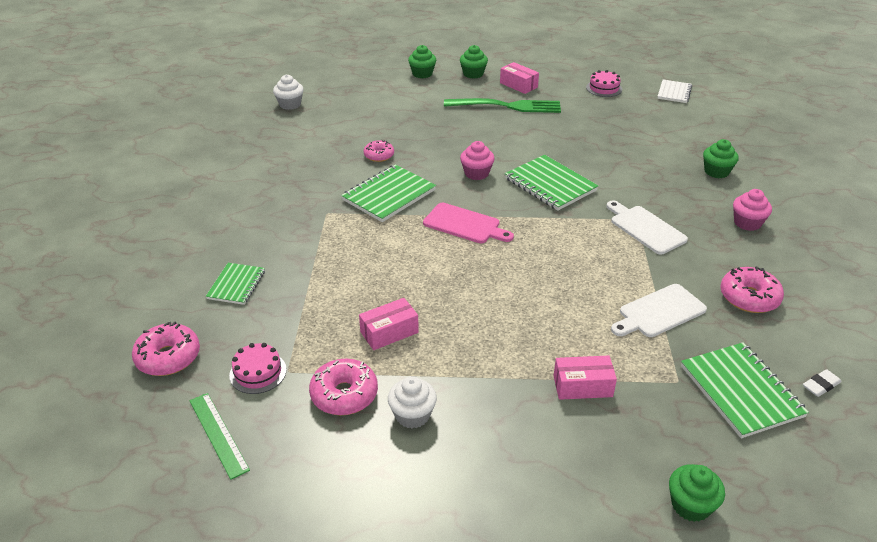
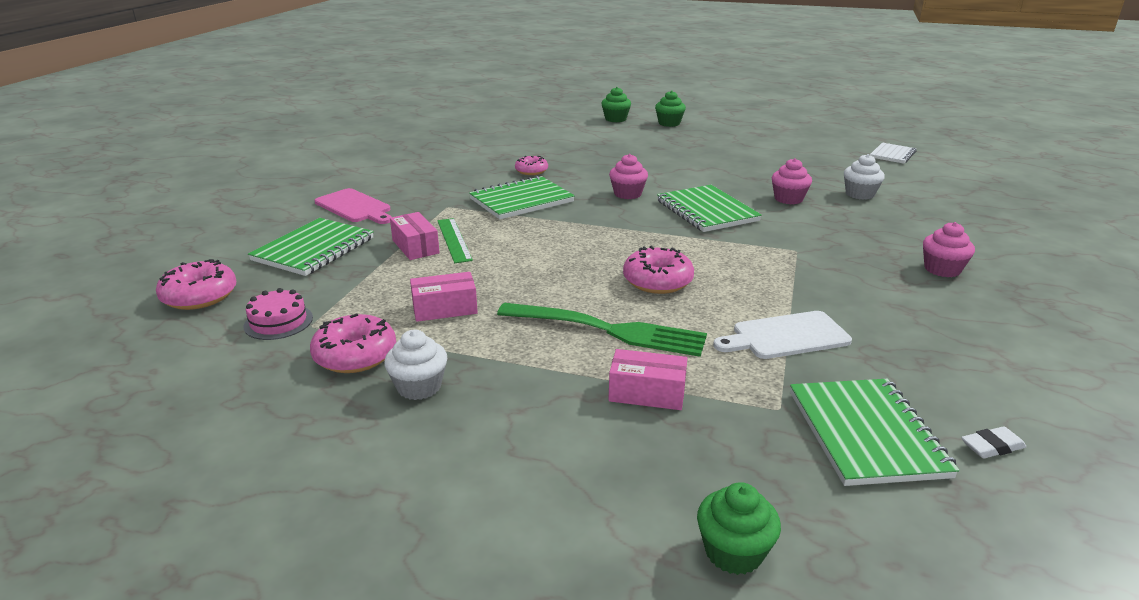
camera: 15 degrees right, 10 degrees down
(218, 434) = (194, 368): green ruler -> green ruler (454, 240)
(236, 285) = (314, 249): green notebook -> green notebook, size x1.65
(290, 104) = (468, 129): white cupcake -> white cupcake (860, 194)
(465, 224) = (589, 231): pink cutting board -> pink cutting board (355, 207)
(506, 106) = (691, 148): green fork -> green fork (607, 330)
(518, 85) = (714, 135): pink box -> pink box (415, 247)
(604, 88) = (809, 145): pink cake -> none
(610, 160) = (788, 199): none -> pink cupcake
(645, 228) = (804, 259): white cutting board -> none
(716, 171) = (919, 221): green cupcake -> none
(749, 297) = (917, 339): pink donut -> pink donut (657, 281)

